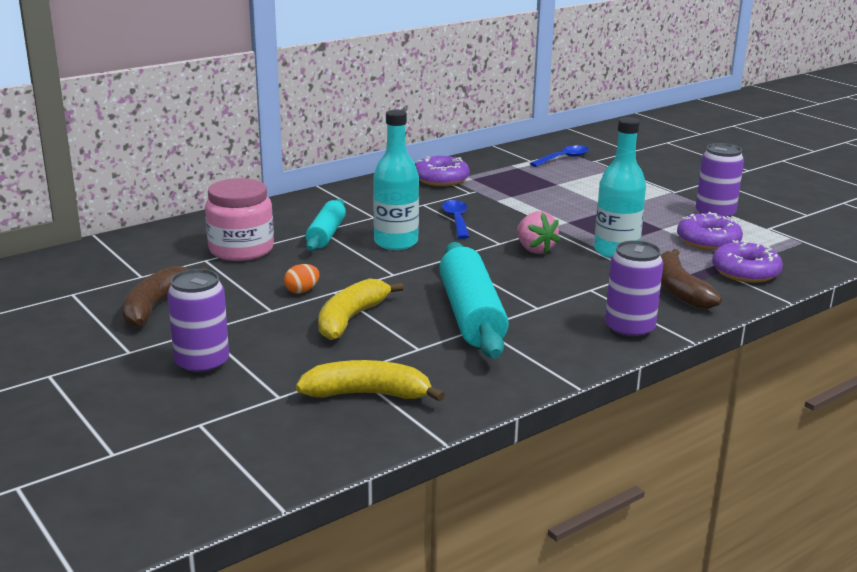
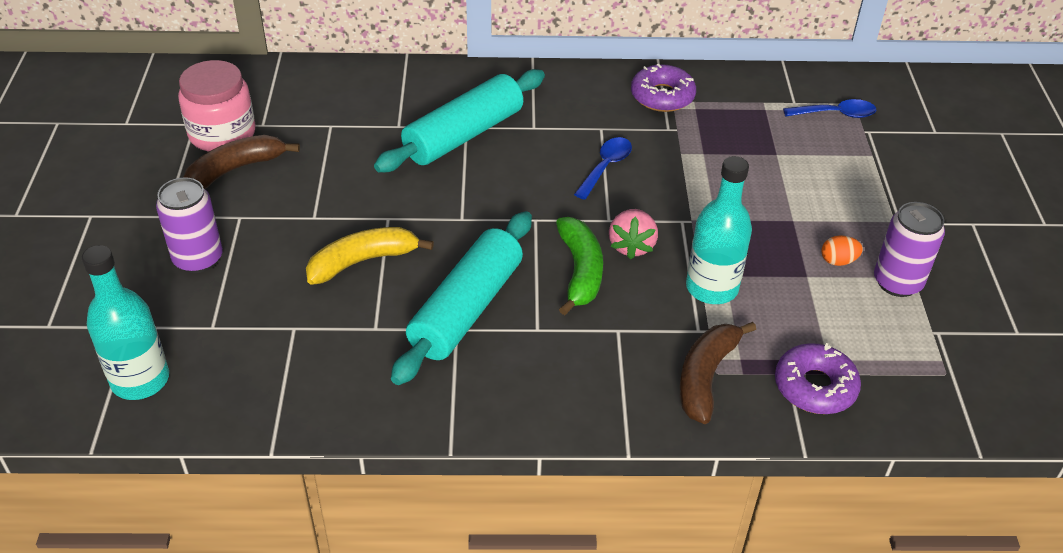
camera: 35 degrees right, 20 degrees up
(241, 249) = (372, 125): pink jar -> pink jar (222, 133)
(302, 291) = (362, 204): orange egg -> orange egg (838, 261)
(326, 234) = (463, 135): turquoise rolling pin -> turquoise rolling pin, size x1.65
(368, 394) = (276, 362): yellow banana -> none
(396, 242) = (512, 175): turquoise bottle -> turquoise bottle (140, 380)
(520, 271) = (580, 271): none -> green banana
(629, 330) = (586, 405): purple can -> none
(708, 241) = (835, 319): purple donut -> none

